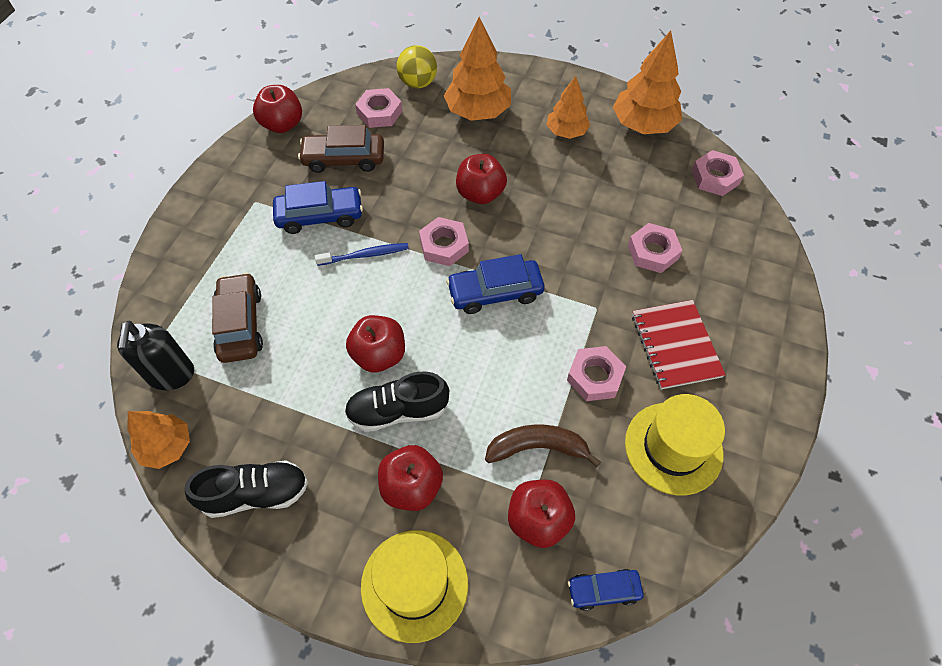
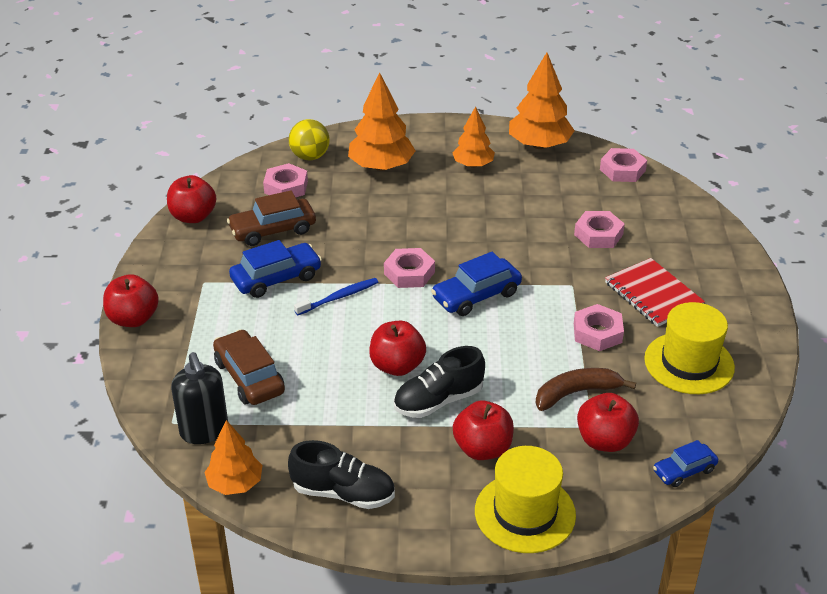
camera: 20 degrees left, 20 degrees down
(256, 494) = (343, 493): black shoe -> black shoe turned 45 degrees clockwise
(480, 194) = (420, 227): red apple -> red apple (133, 319)

